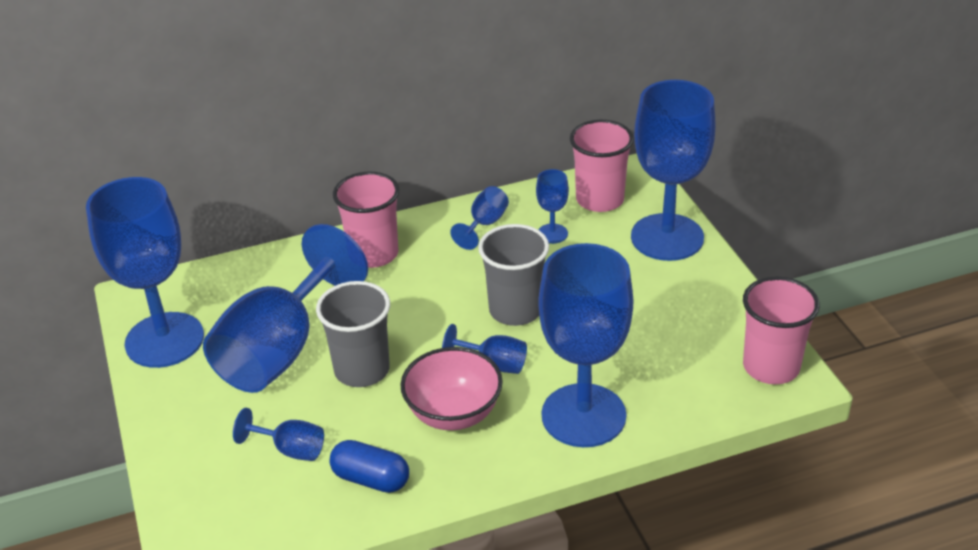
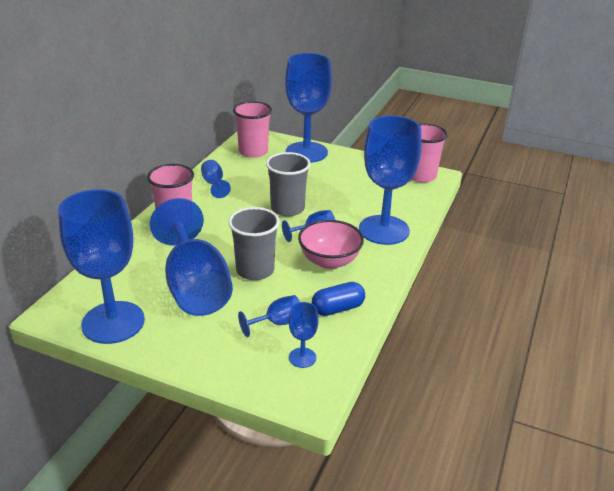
camera: 50 degrees left, 5 degrees down
(552, 234) = (253, 173): blue goblet -> blue goblet (302, 357)

